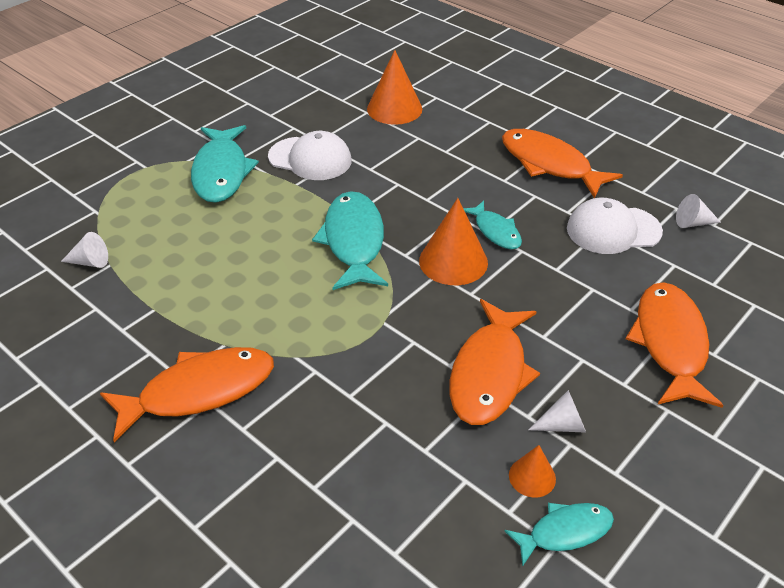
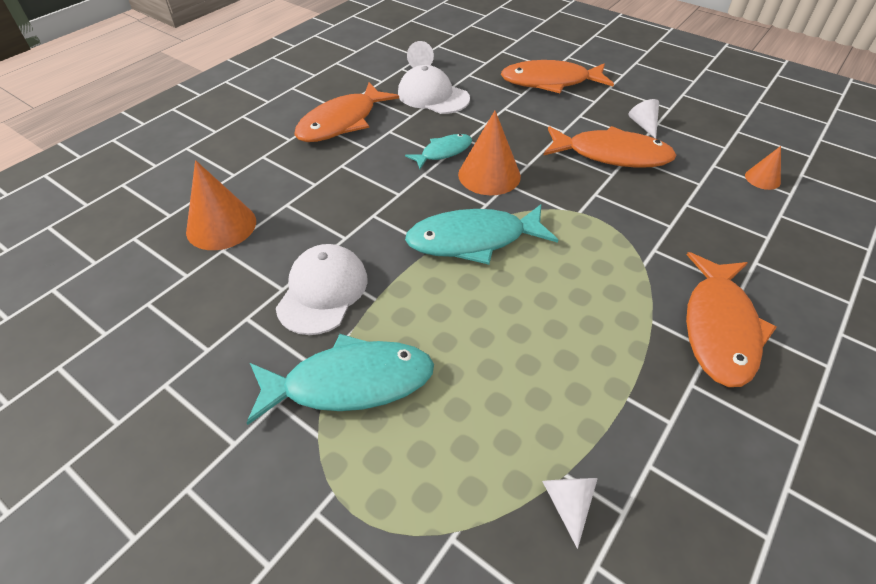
camera: 95 degrees left, 5 degrees up
(199, 391) = (719, 328): orange fish -> orange fish turned 135 degrees counterclockwise
(532, 477) = (693, 138): orange cone -> orange cone (762, 178)
(565, 532) = (726, 127): turquoise fish -> none
(613, 230) = (433, 96): white cap -> white cap turned 135 degrees clockwise

